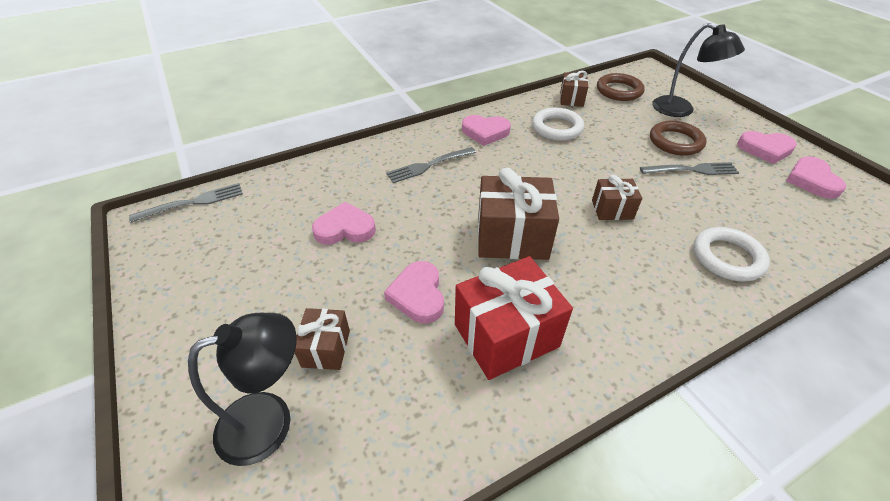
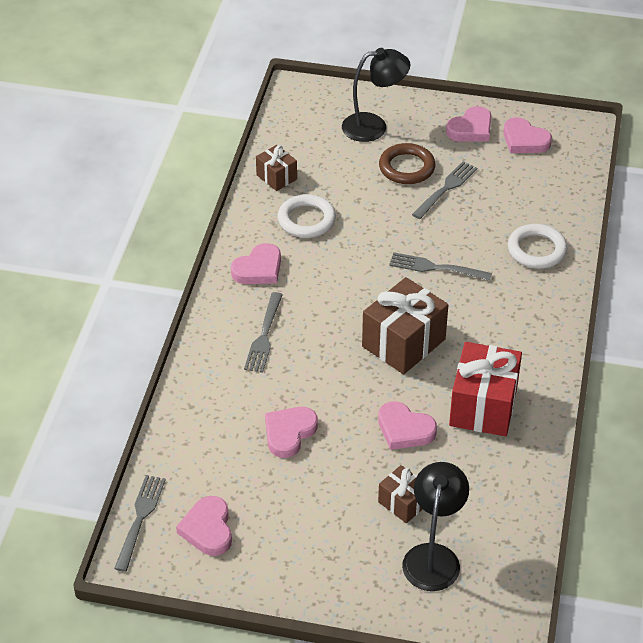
camera: 50 degrees left, 0 degrees up
(204, 241) = (208, 529): none -> pink heart
(612, 209) = (436, 268): brown gift -> grey fork
(619, 91) = (302, 137): brown ring -> none

